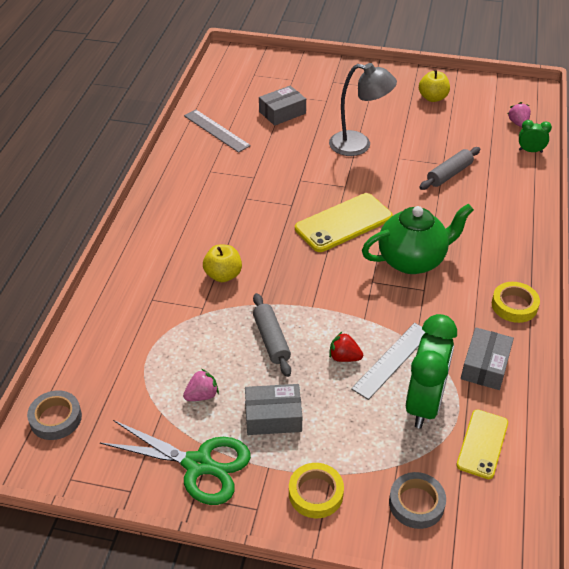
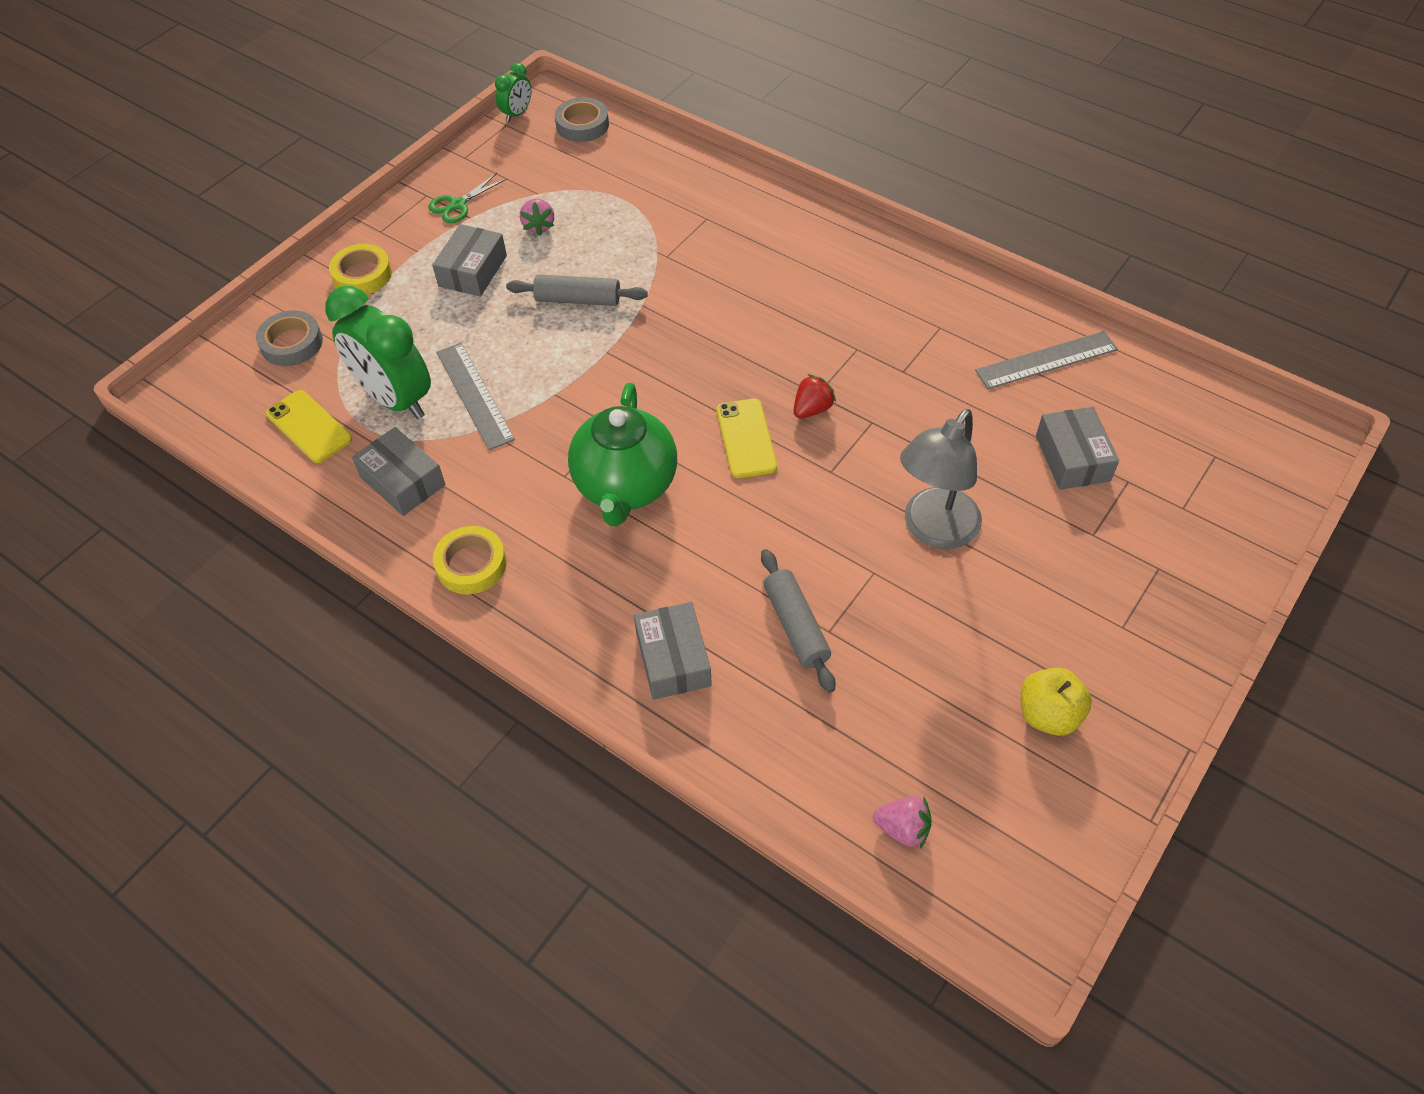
camera: 115 degrees right, 10 degrees up
(198, 464) = (458, 204): green scissors -> green scissors, size x0.53
(223, 275) = (711, 286): yellow apple -> none
(343, 223) = (746, 438): yellow phone -> yellow phone, size x0.63
(344, 357) = (509, 353): red strawberry -> red strawberry (812, 409)
(501, 208) = (673, 659): none -> grey box
(530, 151) = (804, 798): green clock -> green clock (517, 114)

